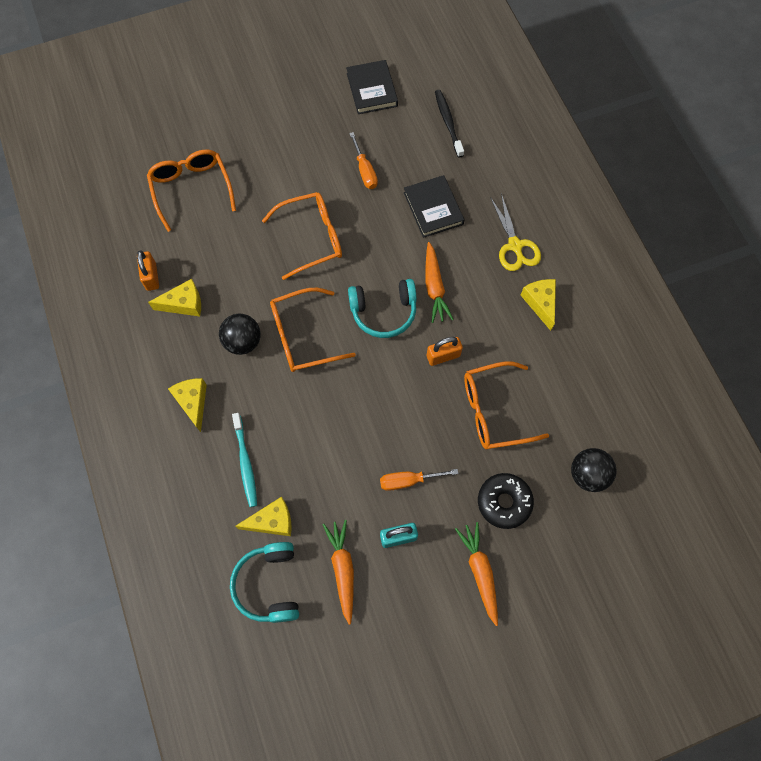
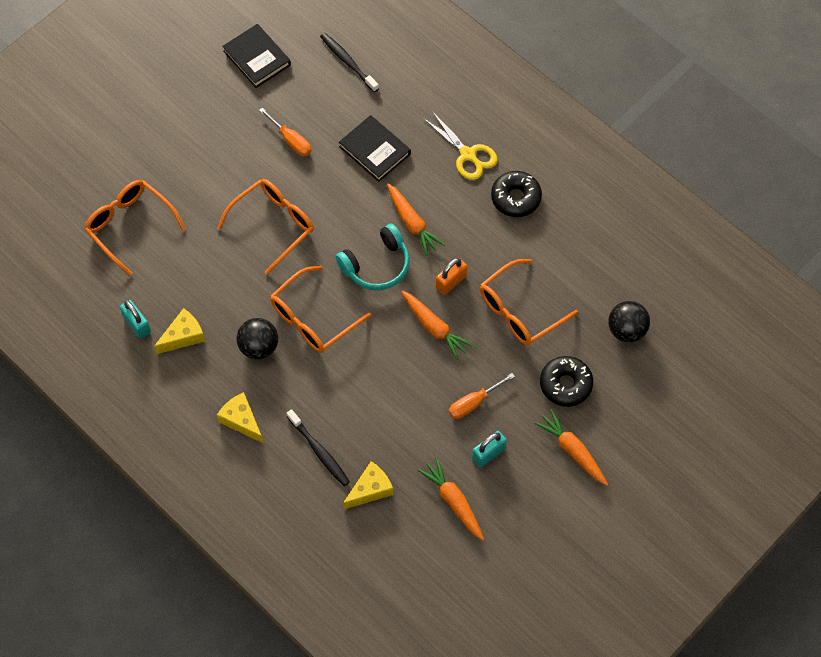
camera: 25 degrees left, 5 degrees down
(151, 277) = (137, 324): orange padlock -> turquoise padlock
(245, 462) = (319, 451): turquoise toothbrush -> black toothbrush
(269, 584) = (395, 542): turquoise headphones -> none
(407, 392) = (434, 327): none -> orange carrot
(540, 303) = (515, 198): yellow cheese -> black donut

